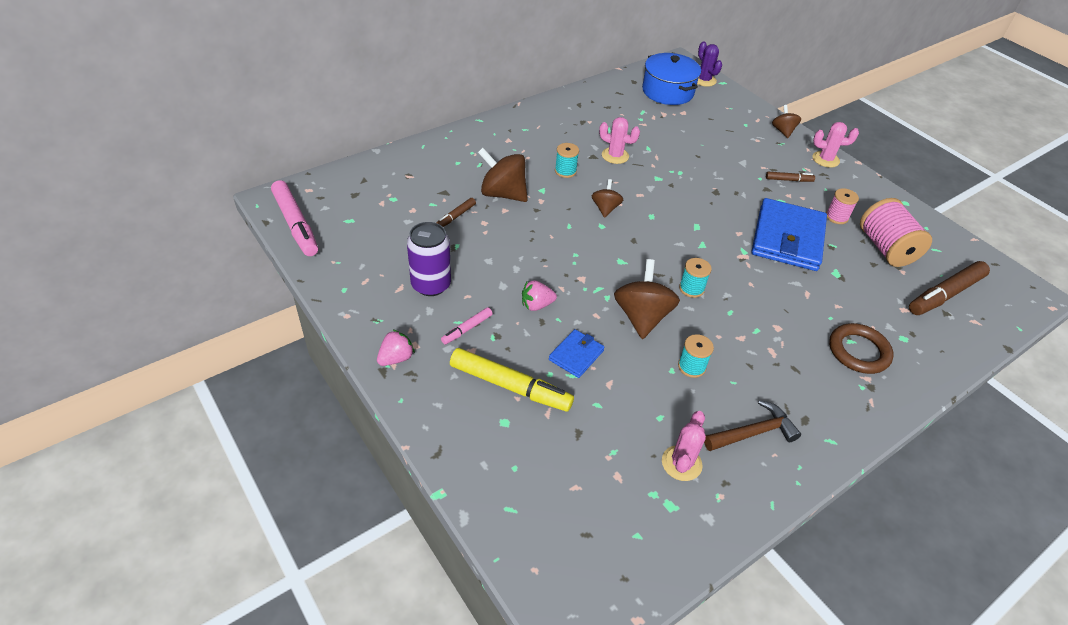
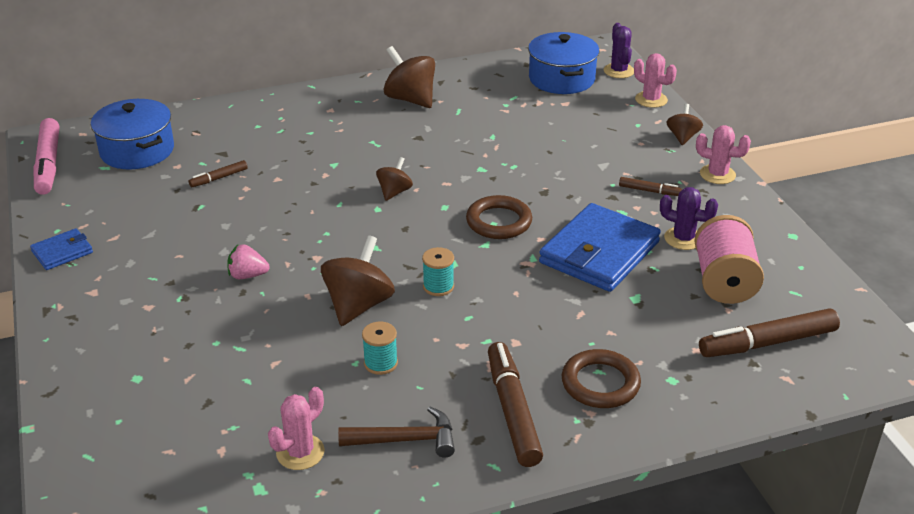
camera: 20 degrees right, 10 degrees down
(368, 200) = (137, 151): none -> blue pot
(396, 358) = (66, 301): pink strawberry -> none
(431, 285) = (148, 239): purple can -> none
(467, 329) = (157, 286): pink marker -> none
(503, 194) = (286, 162): brown spinning top -> brown spinning top (410, 99)
(510, 386) = (165, 346): yellow marker -> none
(565, 171) = (374, 148): turquoise spool -> none
(576, 355) = (257, 330): blue wallet -> blue wallet (62, 252)
(615, 156) = (445, 139): pink cactus -> pink cactus (651, 100)
(700, 223) = (499, 222): none -> brown ring
(813, 389) = (512, 411): none -> brown marker
(836, 217) = (683, 238): pink spool -> purple cactus

